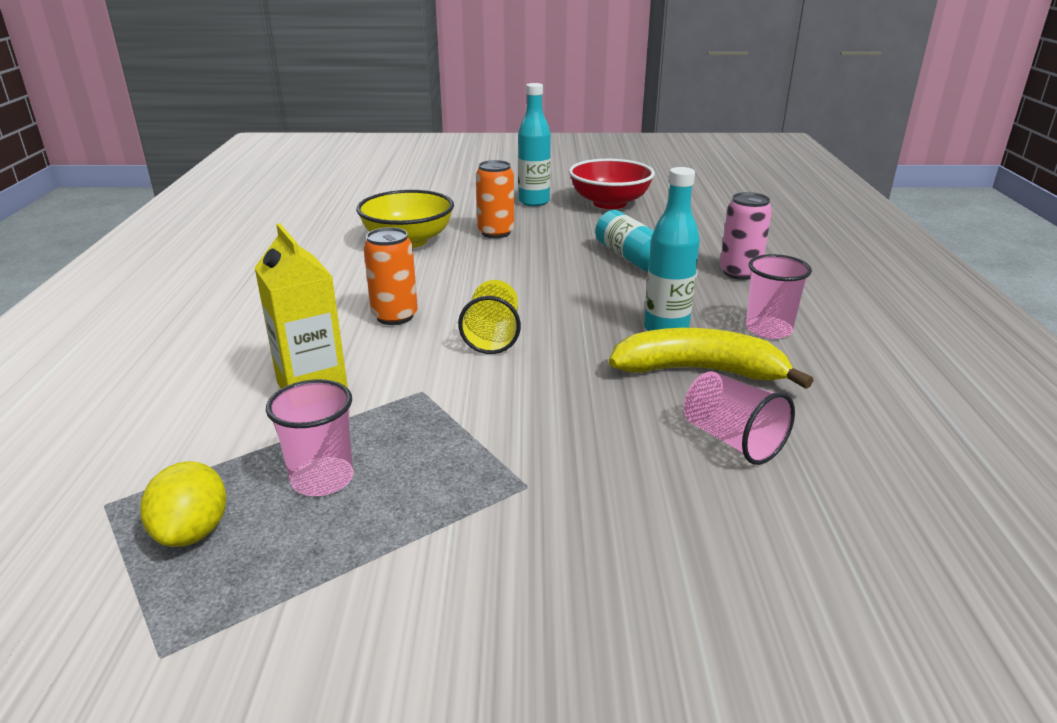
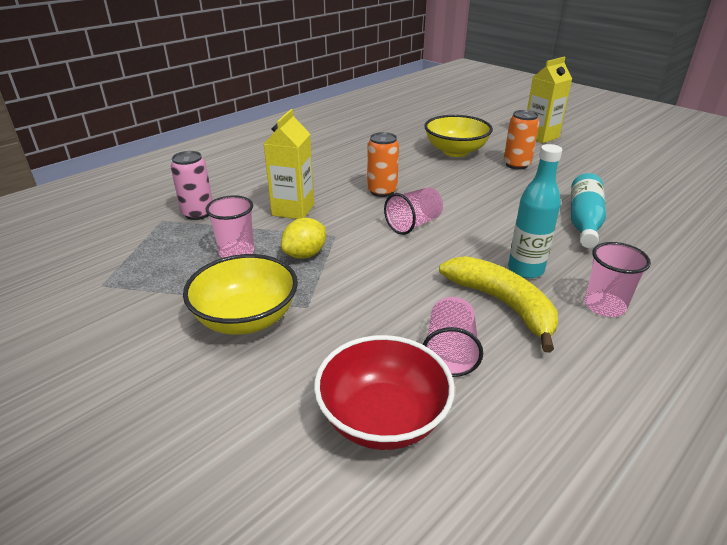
camera: 45 degrees right, 5 degrees up
(193, 532) = (169, 247): yellow lemon -> yellow lemon (305, 254)
(473, 196) = (540, 136): none -> yellow carton
(480, 546) = (246, 319): none -> yellow bowl
(492, 336) = (413, 224): yellow cup -> pink cup
(534, 202) = (577, 153): turquoise bottle -> none
(609, 203) = (635, 172): red bowl -> red bowl (383, 418)
(739, 273) = (656, 259): pink can -> pink can (198, 213)

